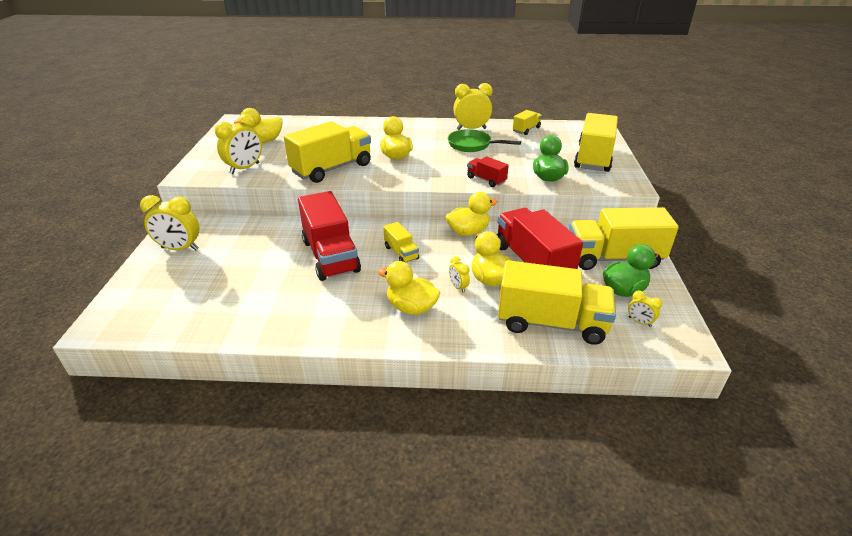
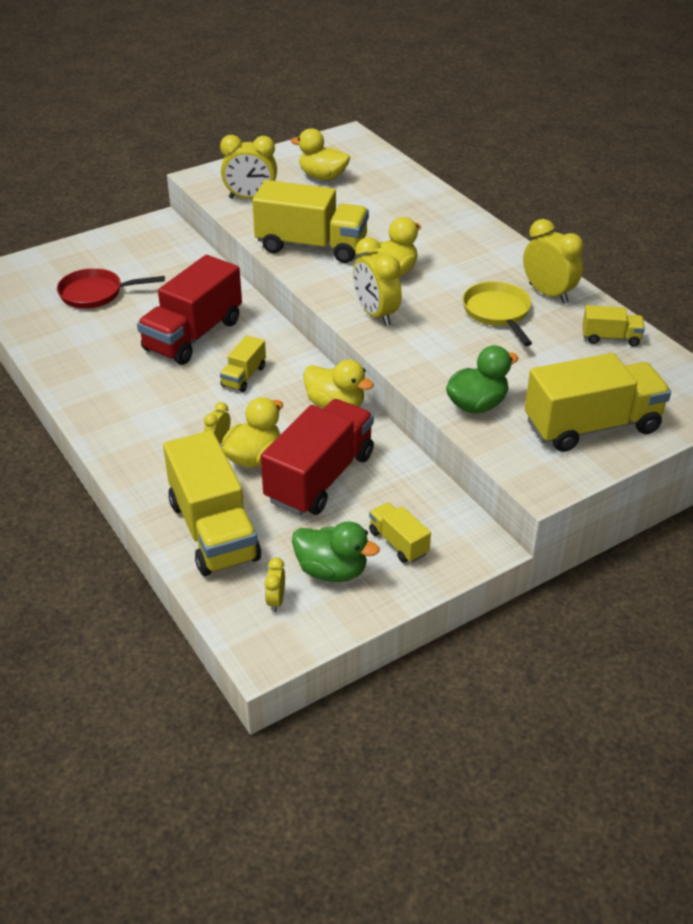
camera: 55 degrees right, 5 degrees up
(180, 248) = (121, 248): yellow clock -> yellow clock (376, 314)
(217, 280) = (95, 294): none -> red pan
(411, 307) = (155, 424): yellow duck -> none
(472, 145) = (497, 313): green pan -> yellow pan
(486, 180) = (411, 359): red truck -> none
(613, 258) = (398, 543): yellow truck -> yellow truck, size x0.48

